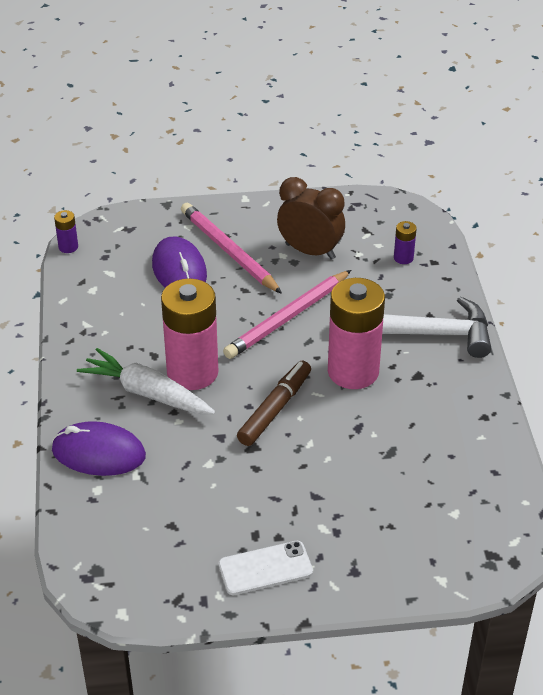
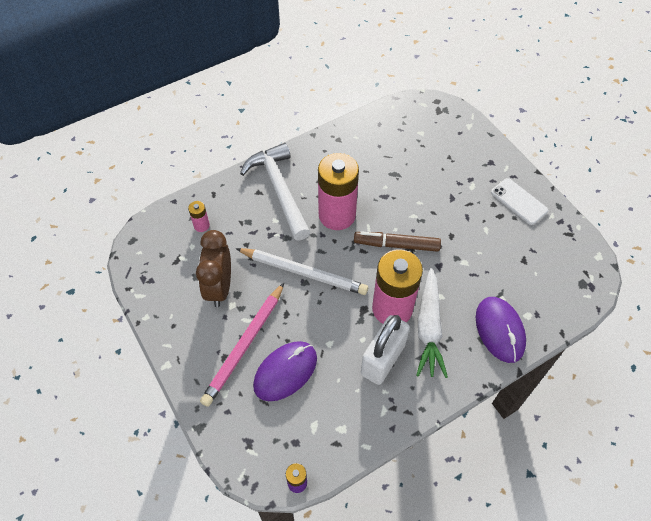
camera: 115 degrees left, 15 degrees up
(139, 342) = (383, 359): none -> white padlock
(287, 318) = (304, 272): pink pencil -> white pencil
(403, 258) = (201, 225): purple battery -> pink battery

